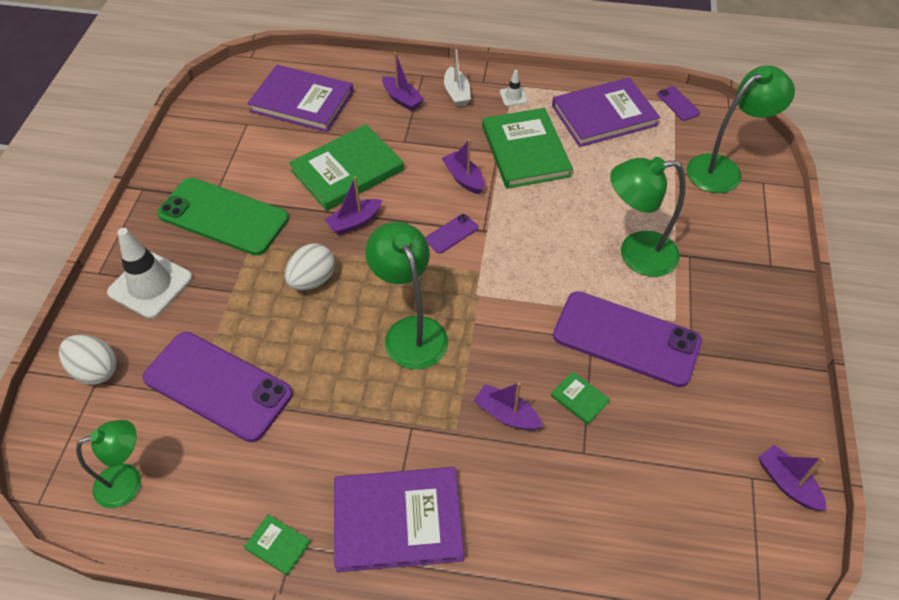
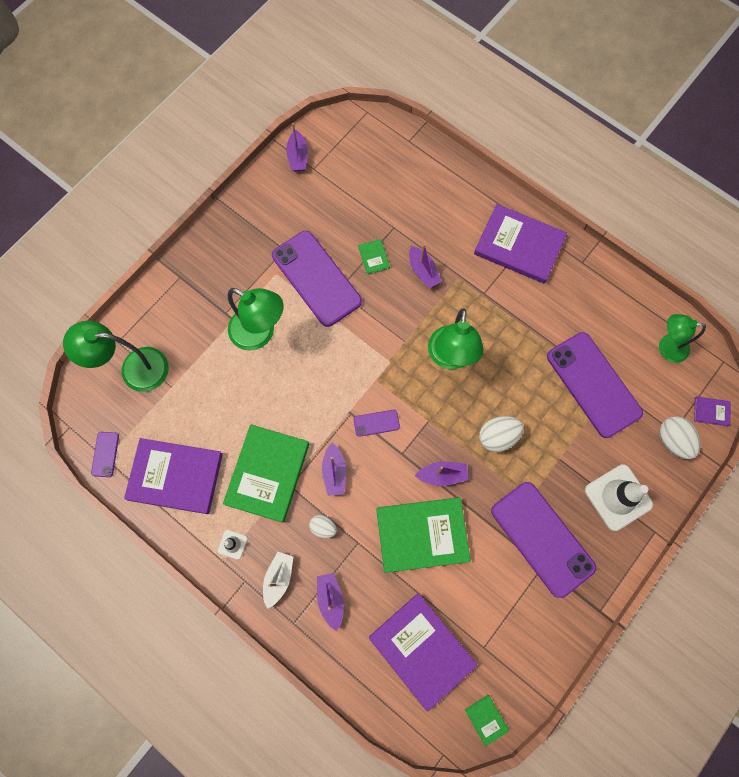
camera: 150 degrees left, 20 degrees up
(48, 427) = (711, 411): none -> purple book
(223, 217) = (542, 538): green phone -> purple phone
(278, 545) = (590, 266): green book -> green book (486, 719)
(444, 138) = (323, 527): none -> white egg

